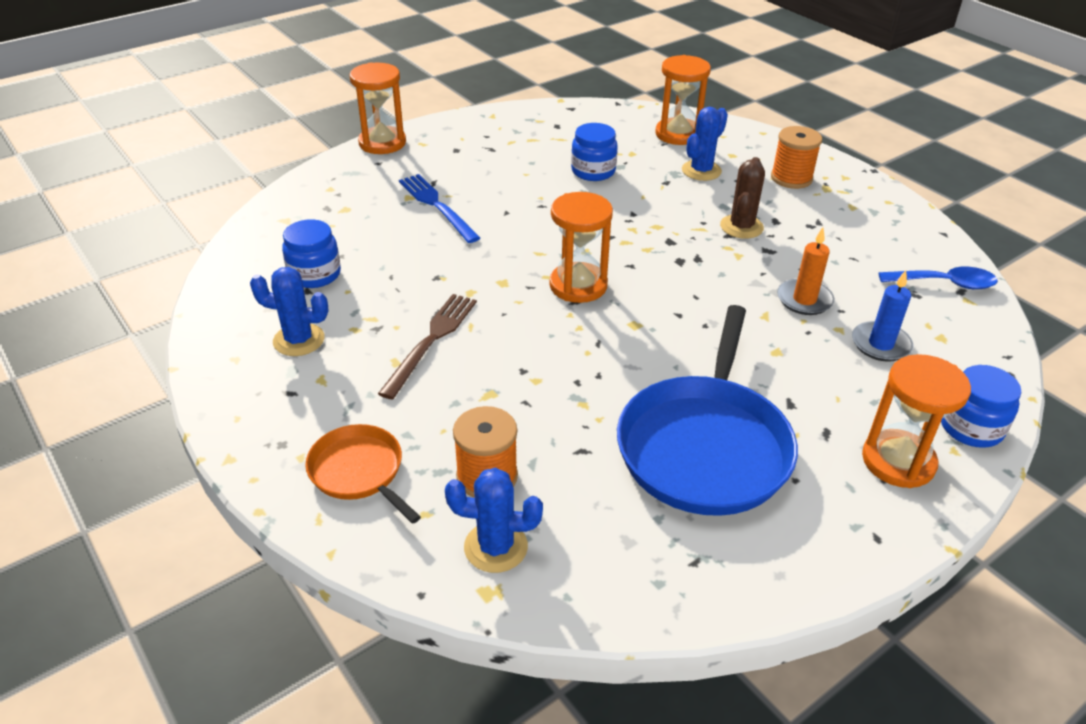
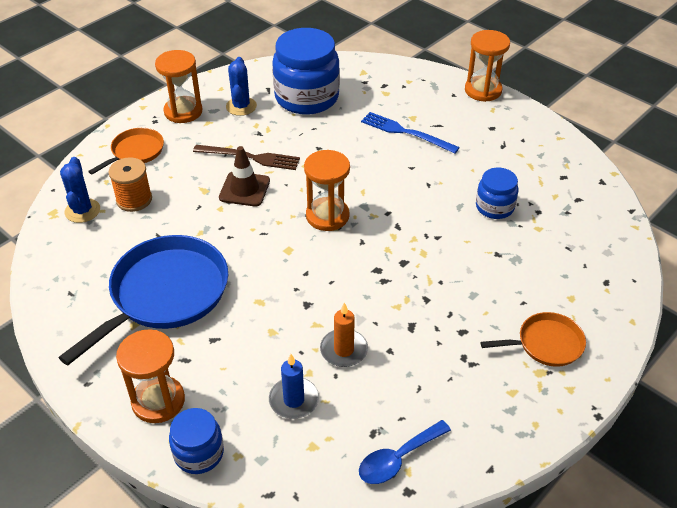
camera: 80 degrees right, 5 degrees up
(315, 274) = (307, 97): blue jar -> blue jar, size x1.89
(437, 206) = (406, 132): blue fork -> blue fork turned 105 degrees counterclockwise
(502, 352) = (244, 189): none -> brown traffic cone
(678, 134) = (592, 256): orange hourglass -> orange hourglass (183, 111)
(701, 171) = (529, 276): blue cactus -> none
(705, 446) = (165, 294): blue pan -> blue pan turned 120 degrees clockwise
(741, 227) = (442, 307): brown cactus -> none
(791, 178) = (546, 344): orange spool -> orange pan
(945, 283) = (397, 459): blue spoon -> blue spoon turned 60 degrees clockwise

